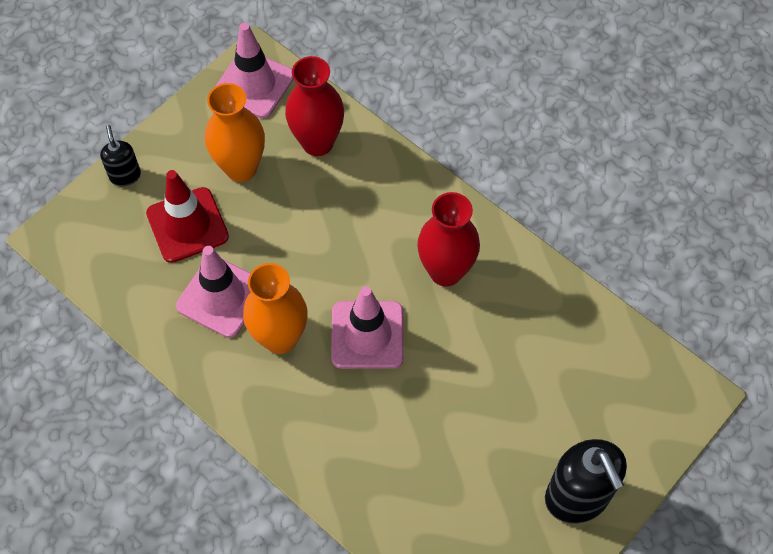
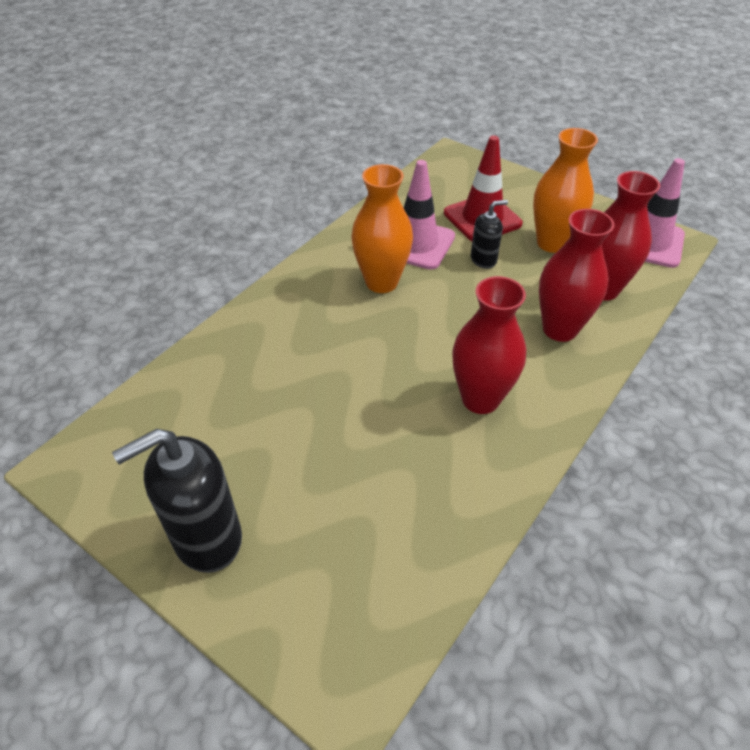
camera: 85 degrees right, 15 degrees down
(125, 175) = (519, 182): black soap dispenser -> black soap dispenser (483, 260)
(367, 191) = (559, 329): none -> red vase
(367, 335) = (393, 341): pink traffic cone -> none

